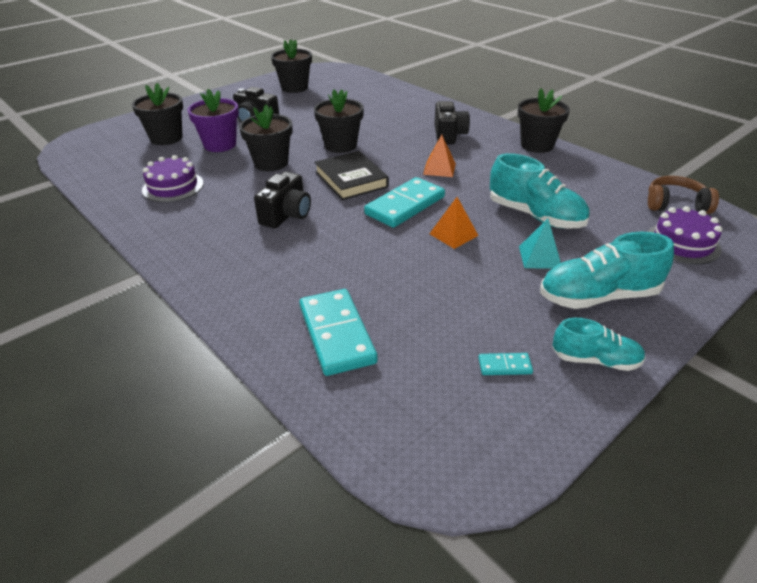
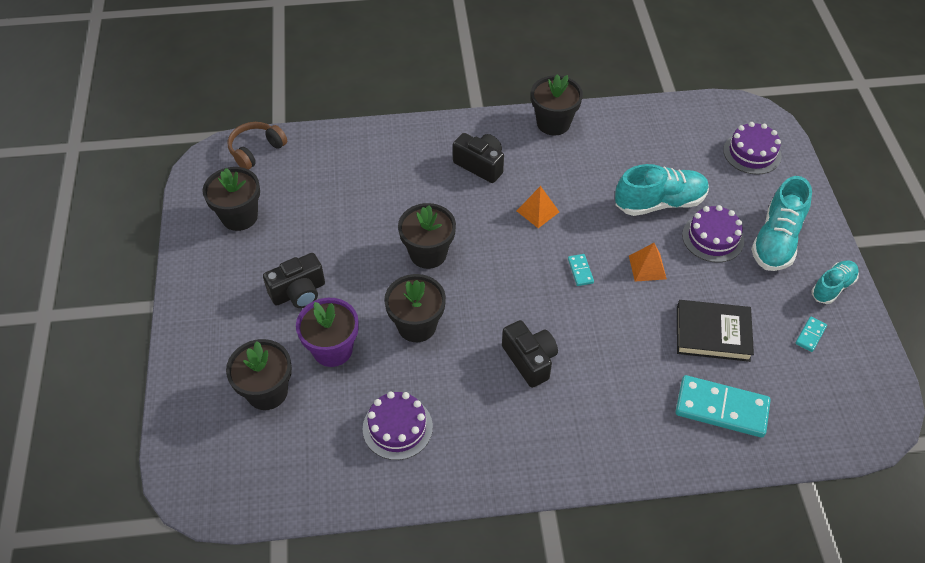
camera: 55 degrees left, 15 degrees up
(351, 179) = (504, 282): black book -> black book (712, 333)
(405, 205) = (580, 271): turquoise domino -> turquoise domino, size x0.44
(540, 257) = (713, 238): turquoise pyramid -> purple cake
(675, 205) = (706, 117): brown headphones -> brown headphones (256, 150)

